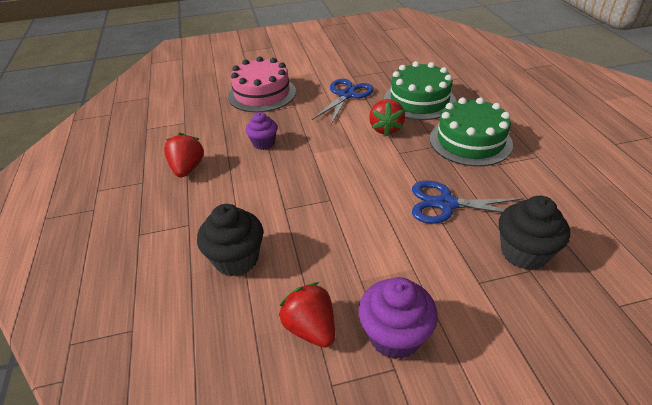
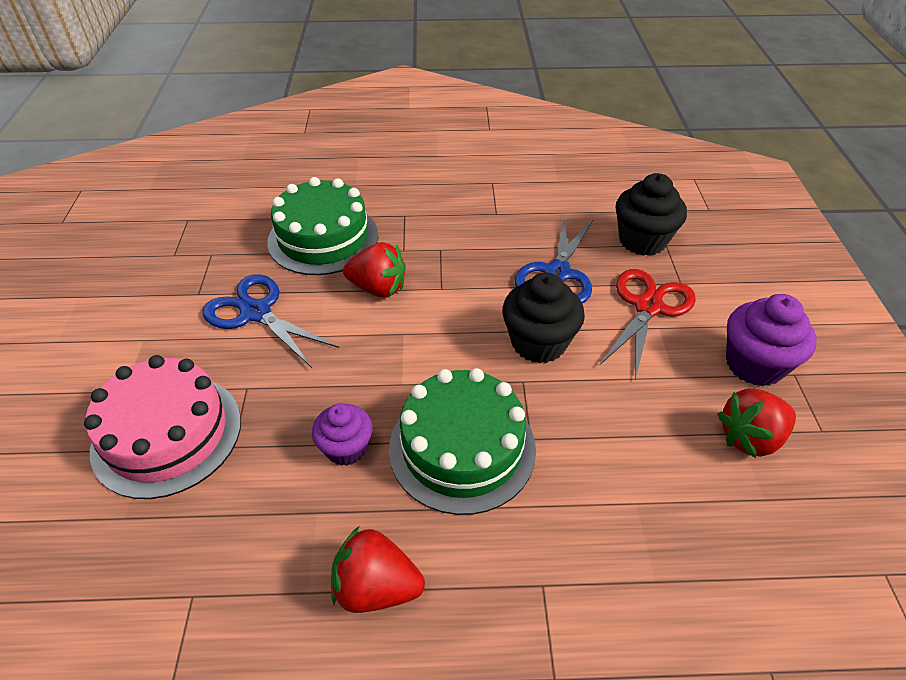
camera: 80 degrees left, 5 degrees up
(236, 259) = (632, 512): black cupcake -> black cupcake (538, 343)
(434, 260) = (648, 307): none -> red scissors
(470, 141) = (443, 221): green cake -> green cake (462, 447)

